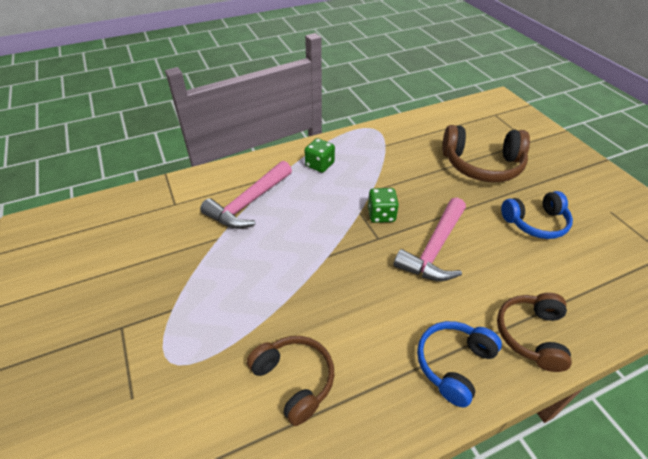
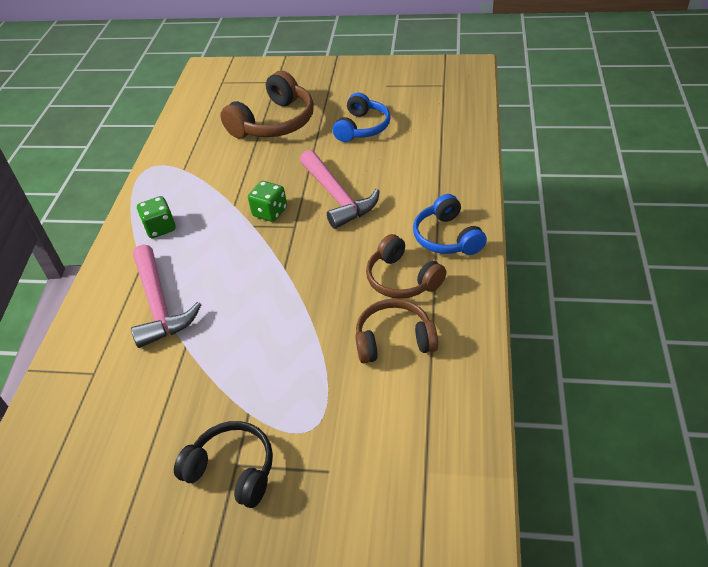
camera: 55 degrees left, 0 degrees up
(115, 327) = (232, 470): none -> black headphones
(531, 335) = (453, 185): brown headphones -> brown headphones (402, 279)

